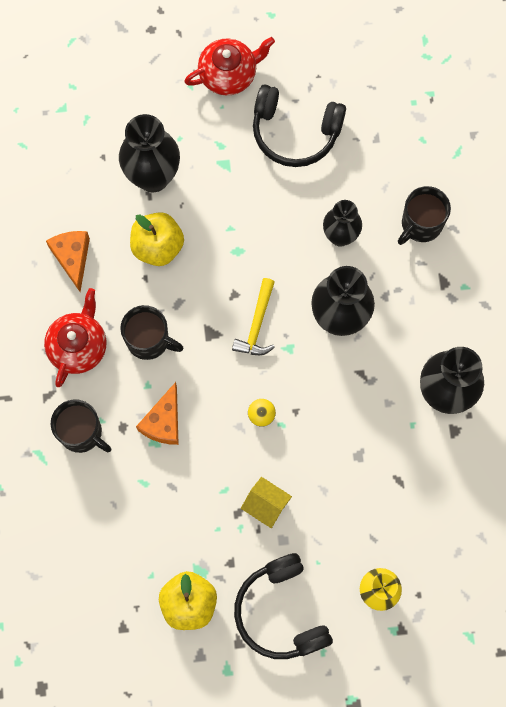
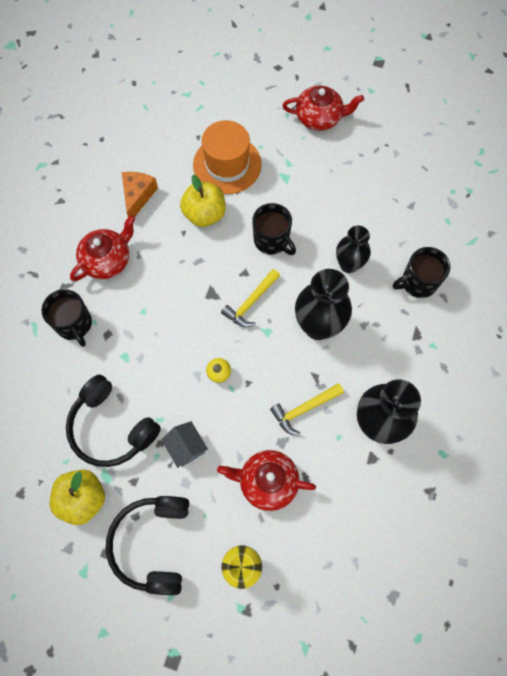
camera: 25 degrees right, 5 degrees down
(149, 340) = (162, 278): black mug -> black mug (272, 240)
(153, 177) = (227, 165): black vase -> orange hat
(163, 422) = (140, 344): orange cheese -> none
(266, 505) = (186, 447): yellow house -> grey house
(295, 132) = (350, 176): black headphones -> black headphones (112, 427)
(362, 501) = (267, 481): none -> red teapot
(365, 412) = (304, 409): none -> yellow hammer

